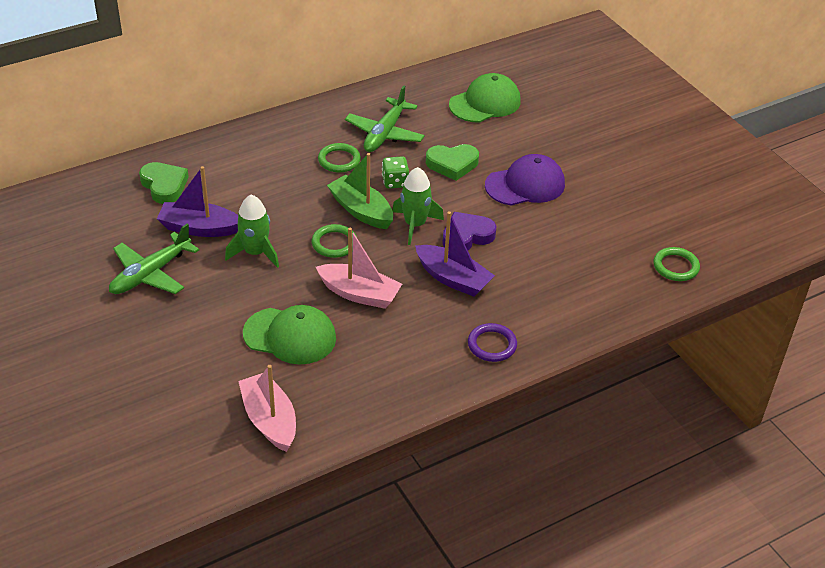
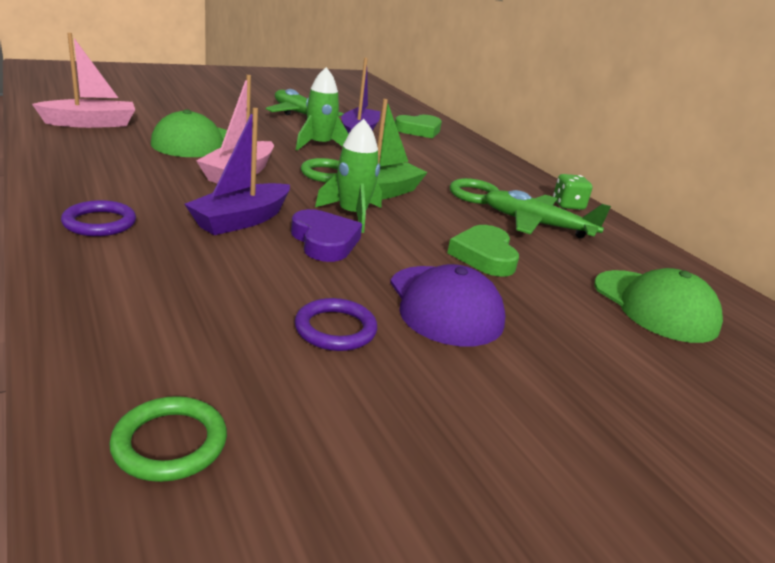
camera: 90 degrees right, 15 degrees down
(395, 182) = (437, 216): green dice -> green dice (568, 205)
(570, 225) = (335, 329): none -> purple ring

